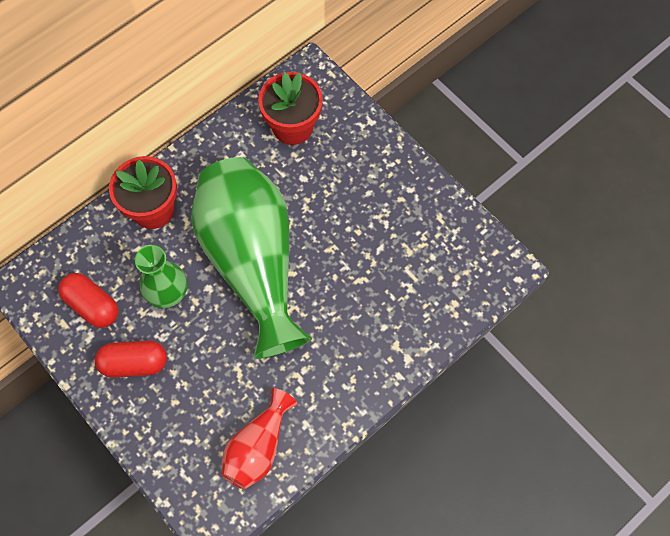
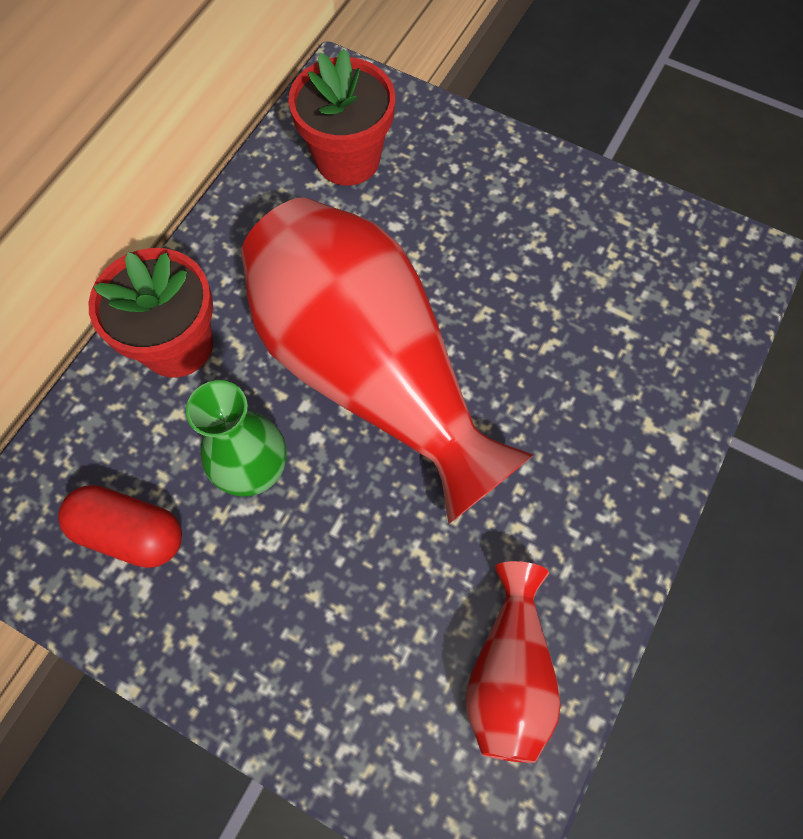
camera: 20 degrees left, 0 degrees up
(134, 363) = (240, 605): red capsule -> none
(253, 262) = (371, 373): green vase -> red vase

